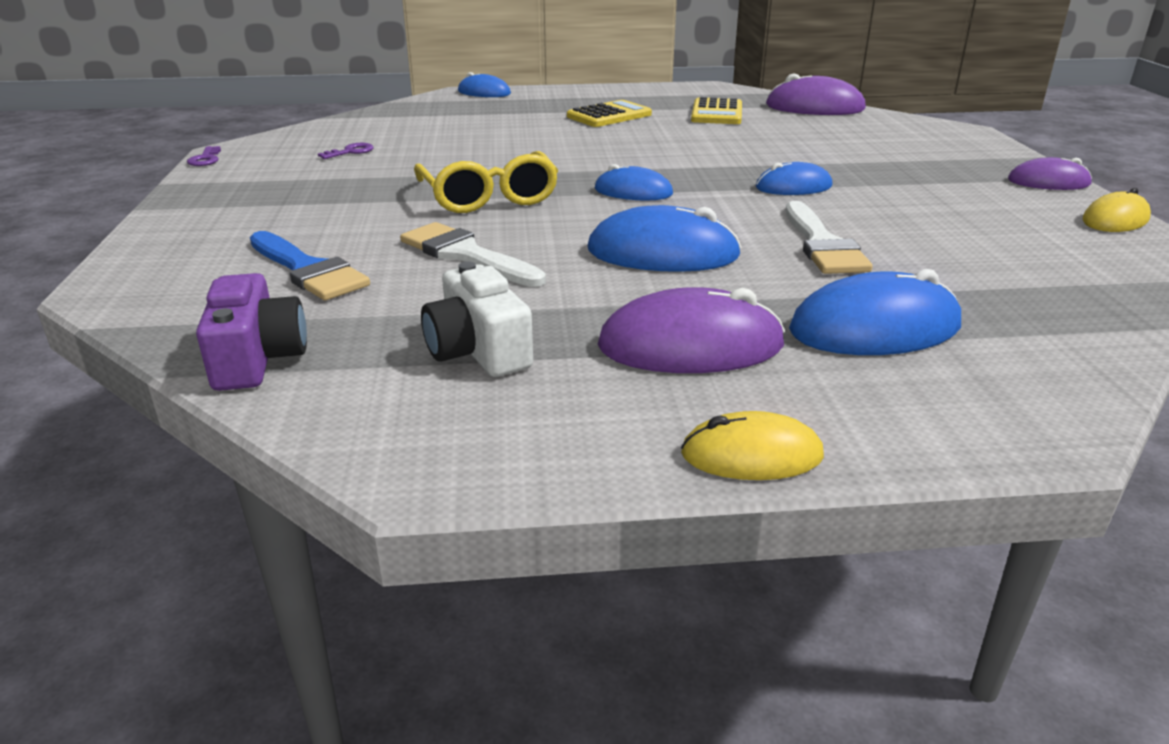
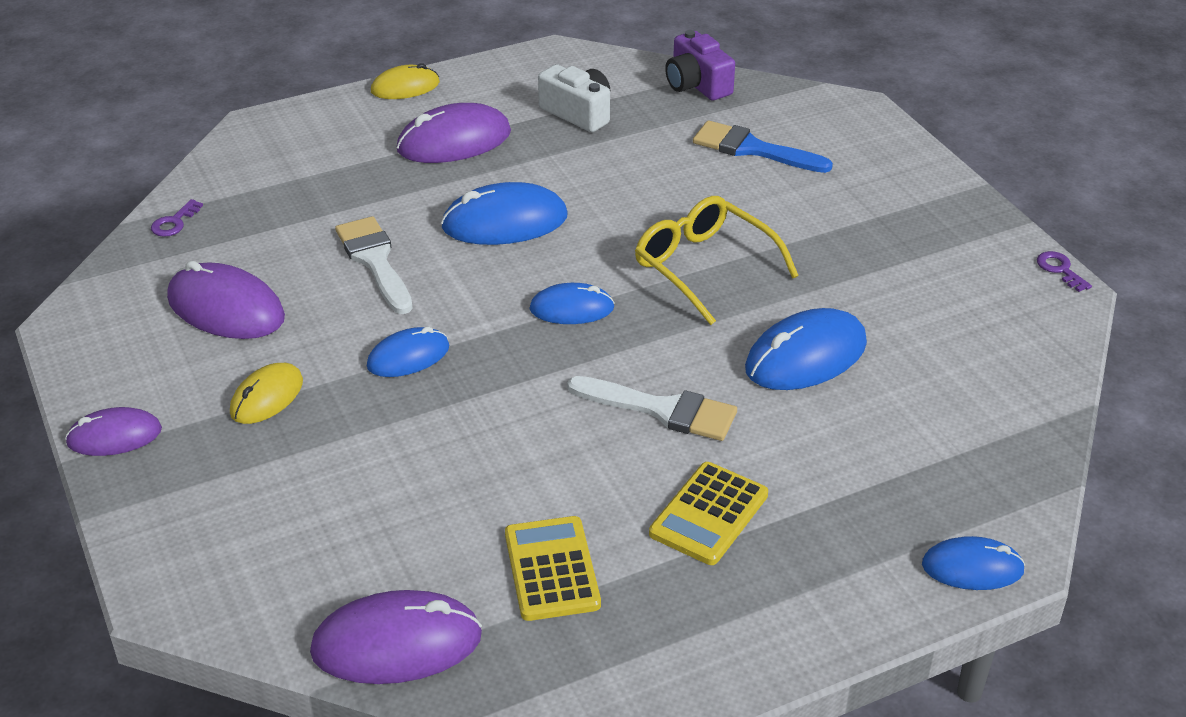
camera: 160 degrees right, 10 degrees up
(350, 152) = (934, 321): purple key -> purple key (174, 222)
(466, 255) = (656, 187): white brush -> white brush (662, 410)
(874, 328) = (338, 178): blue mouse -> blue mouse (806, 356)
(985, 234) = (226, 308): none -> purple mouse
(1115, 219) = (85, 363): yellow mouse -> yellow mouse (267, 397)

